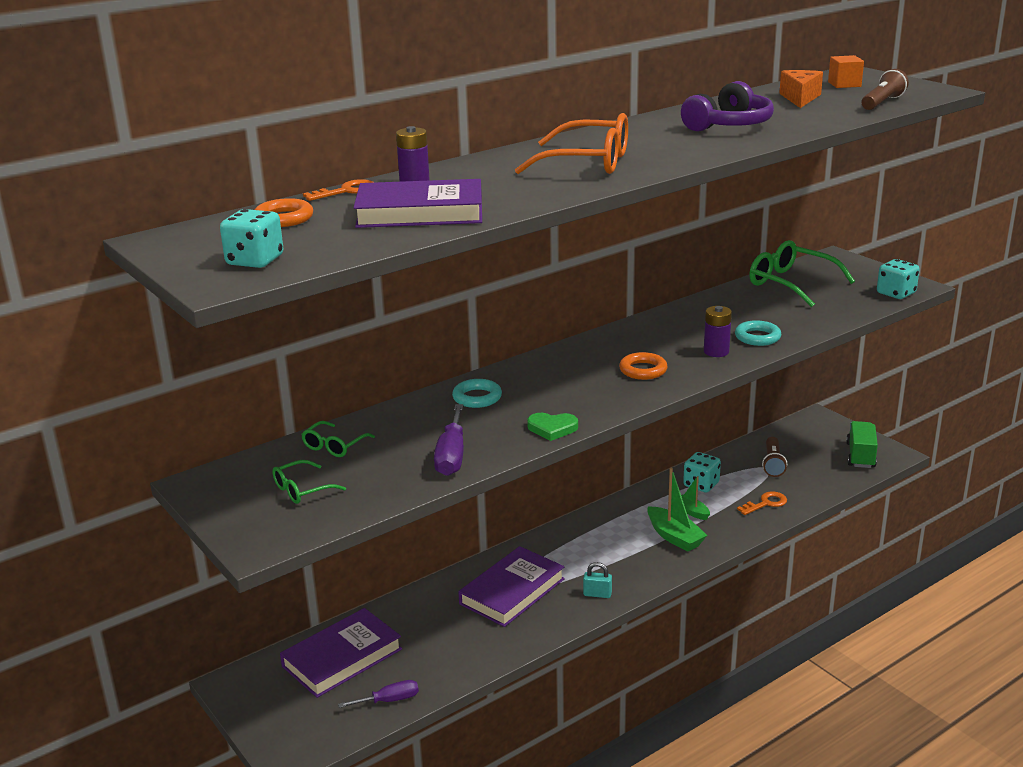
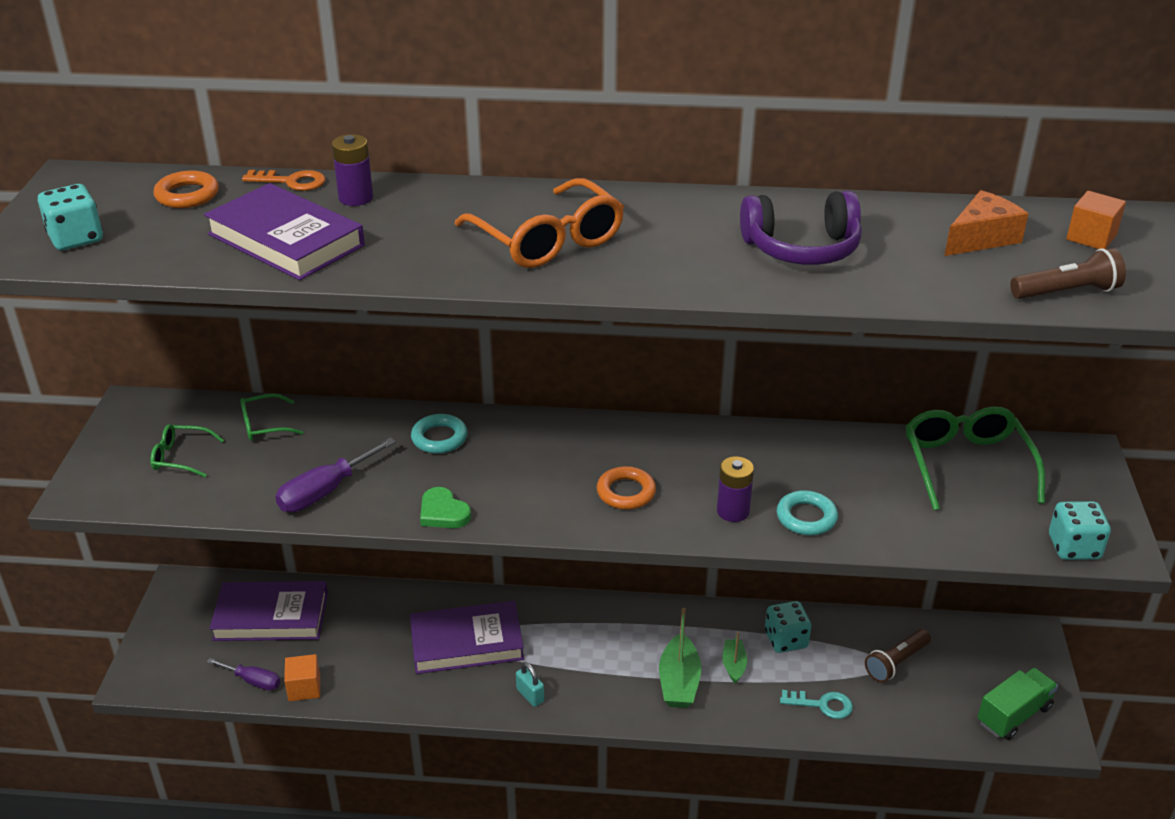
camera: 40 degrees right, 10 degrees up
(436, 681) = (304, 688): none -> orange cube
(765, 503) = (822, 705): orange key -> turquoise key

